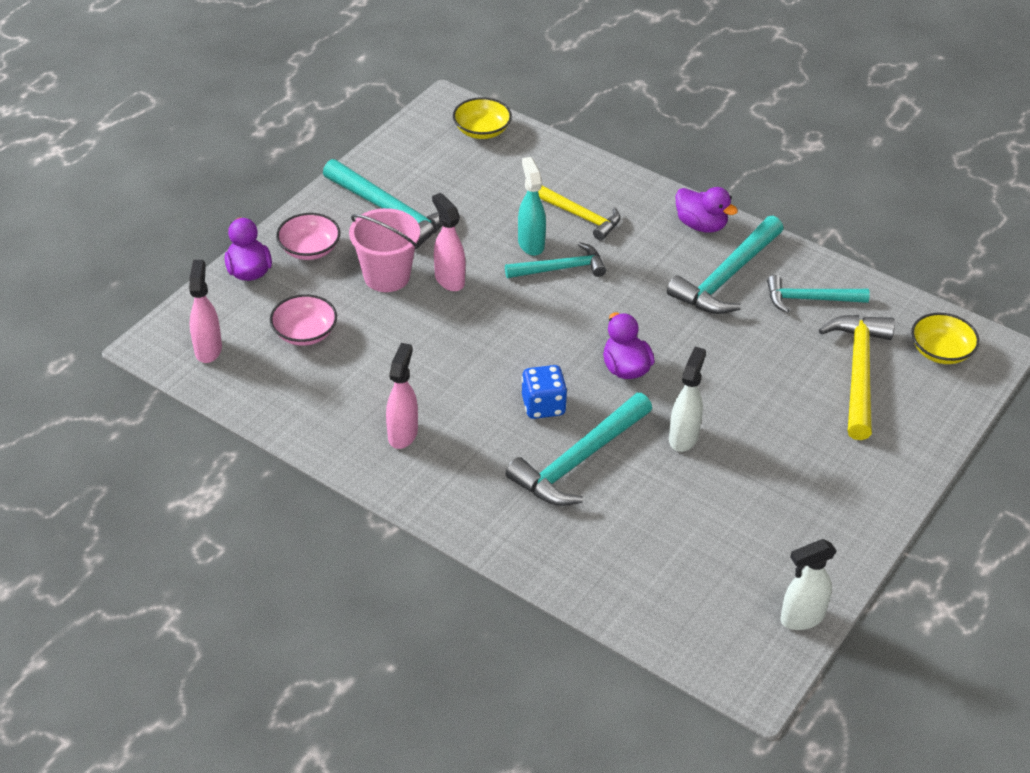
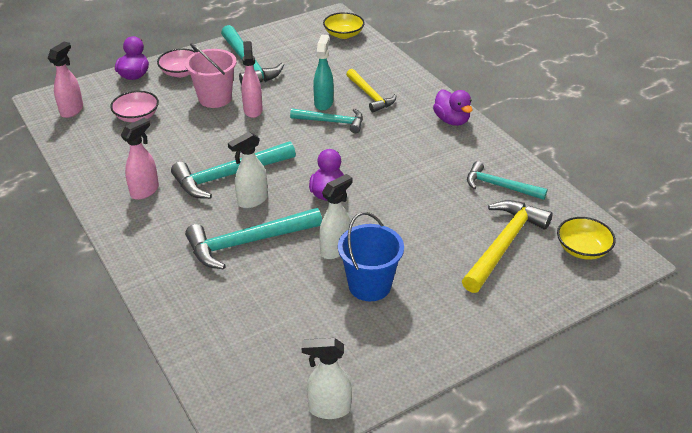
camera: 25 degrees right, 5 degrees down
(543, 406) = (252, 201): blue dice -> white spray bottle
(726, 277) = (446, 156): turquoise hammer -> turquoise hammer (228, 176)
(750, 468) = (369, 285): none -> blue bucket

